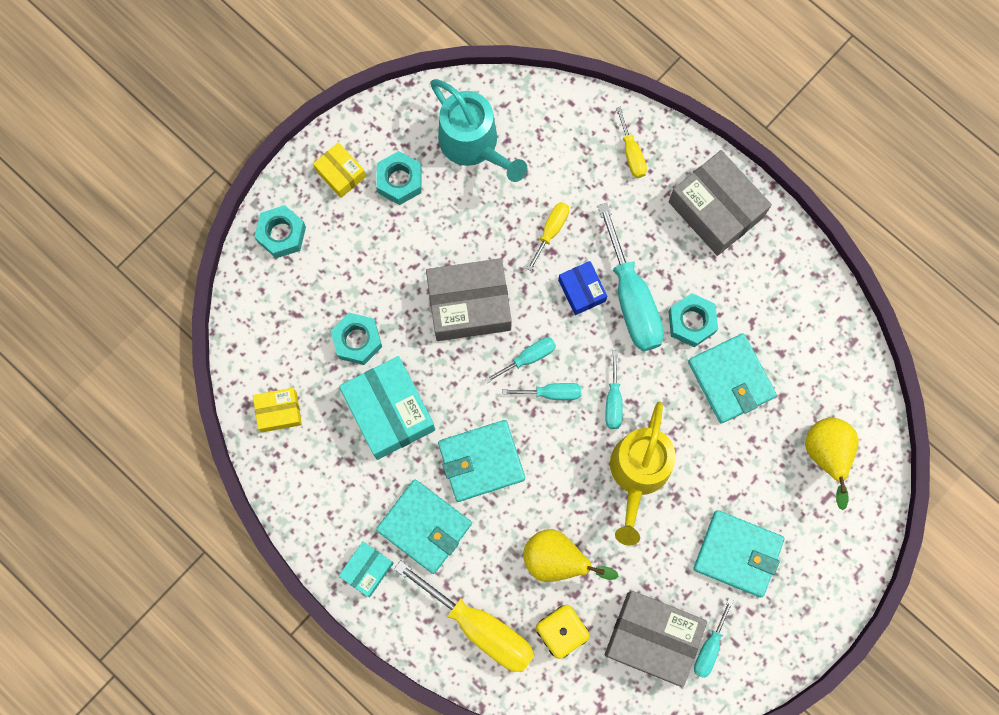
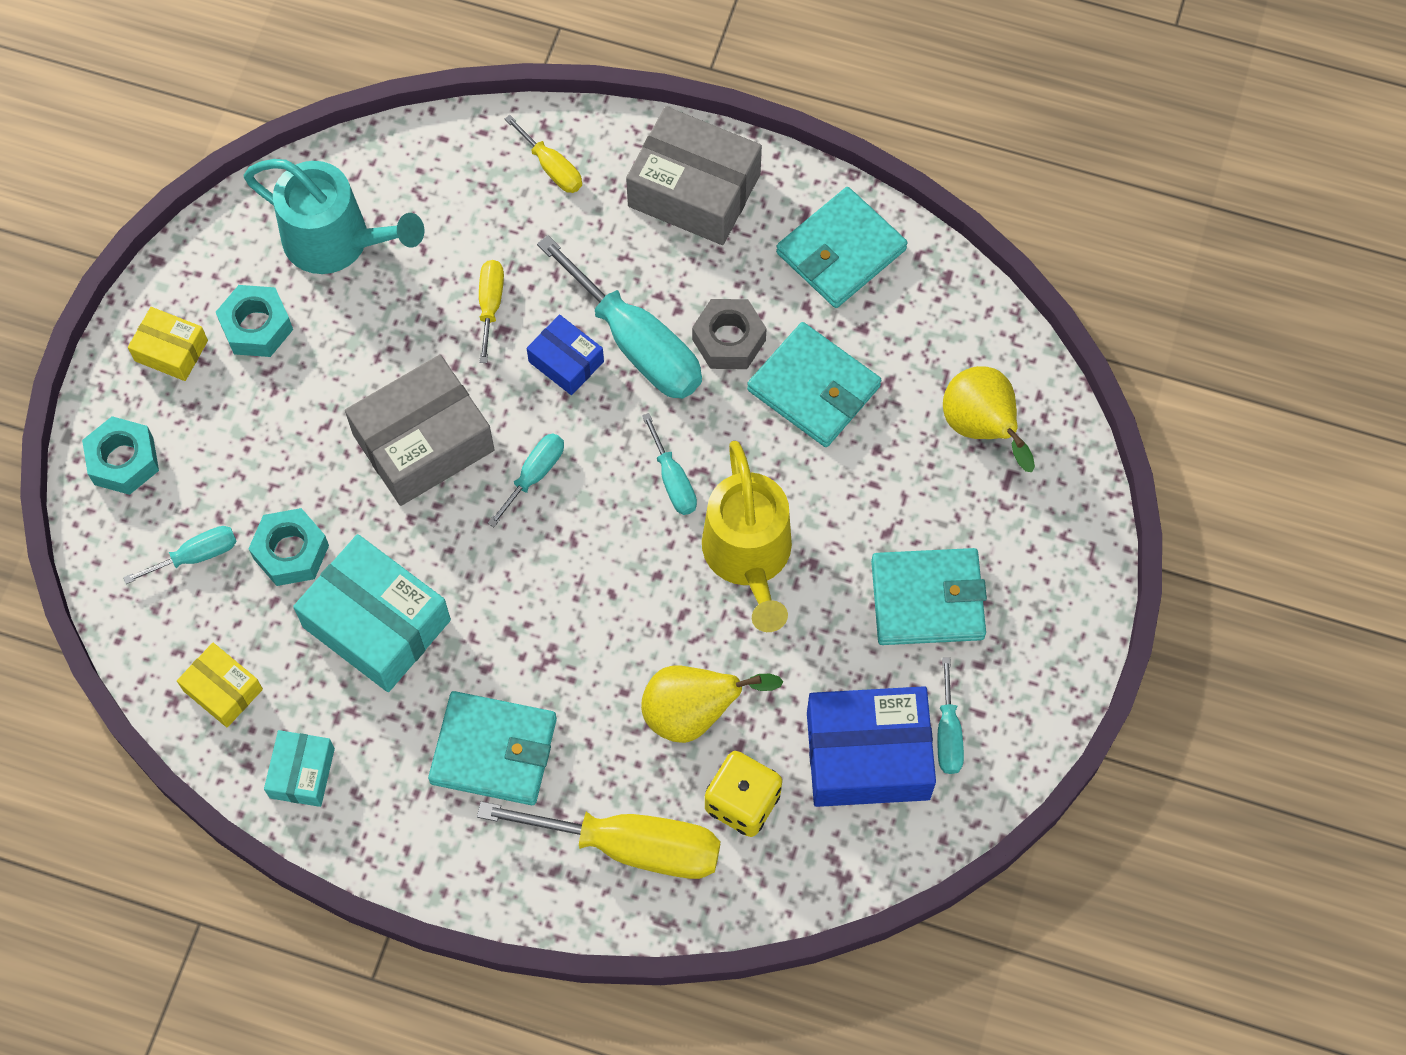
camera: 25 degrees left, 10 degrees down
(279, 411) = (223, 690): yellow box -> yellow box turned 75 degrees clockwise
(367, 570) = (440, 841): turquoise box -> turquoise box (302, 773)
(481, 461) = (532, 633): turquoise wallet -> turquoise wallet (841, 251)
(551, 393) = (586, 505): turquoise screwdriver -> turquoise screwdriver (196, 556)
(652, 638) = (868, 755): grey box -> blue box
(691, 322) = (728, 340): turquoise nut -> grey nut

